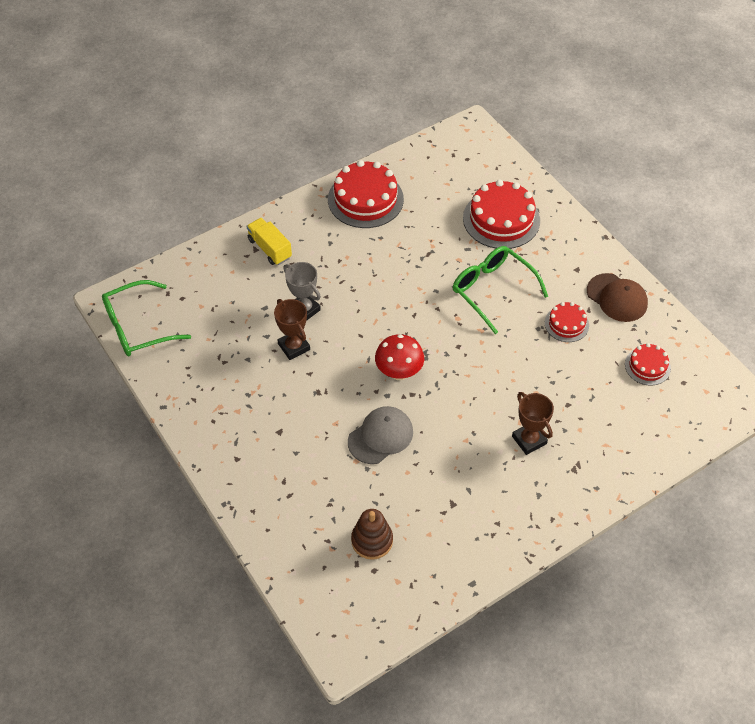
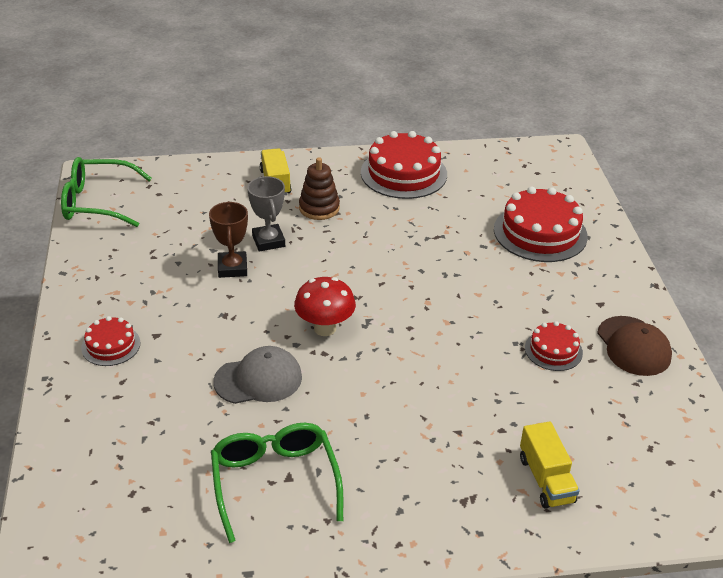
camera: 25 degrees right, 15 degrees down
(372, 540) = (167, 477): brown stacking toy -> brown stacking toy (319, 208)
(492, 290) = (486, 290): green glasses -> green glasses (274, 482)
(529, 440) = (428, 448): brown trophy -> none
(615, 430) = (546, 479): none -> yellow truck
(647, 366) = (631, 427): red cake -> red cake (111, 345)

